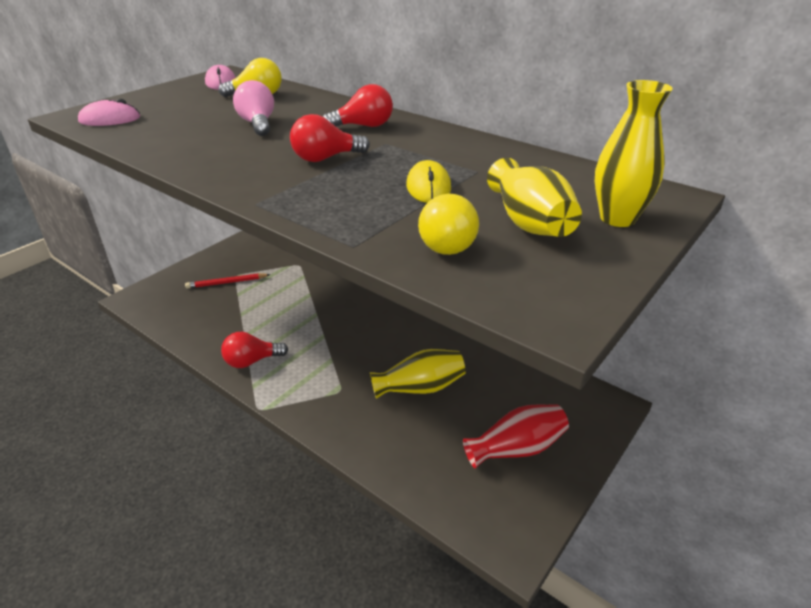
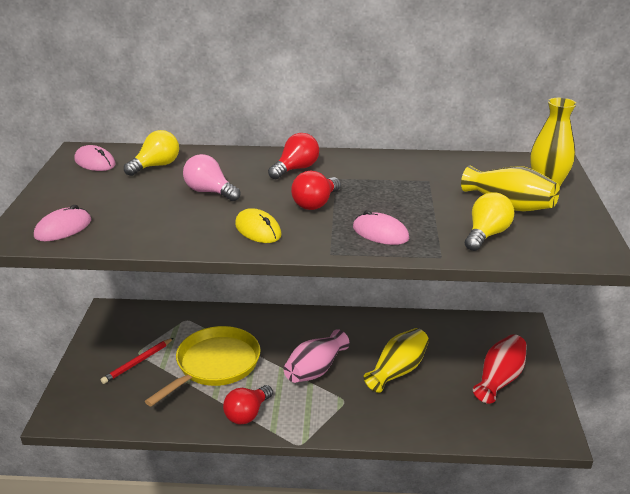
camera: 35 degrees left, 5 degrees down
(276, 309) = (215, 365): none -> yellow pan
(335, 202) = (380, 233): none -> pink mouse
(347, 351) = (315, 370): none -> pink vase
(428, 187) = (418, 202): yellow mouse -> yellow mouse (258, 230)
(445, 243) = (486, 235): yellow light bulb -> yellow light bulb turned 105 degrees counterclockwise

